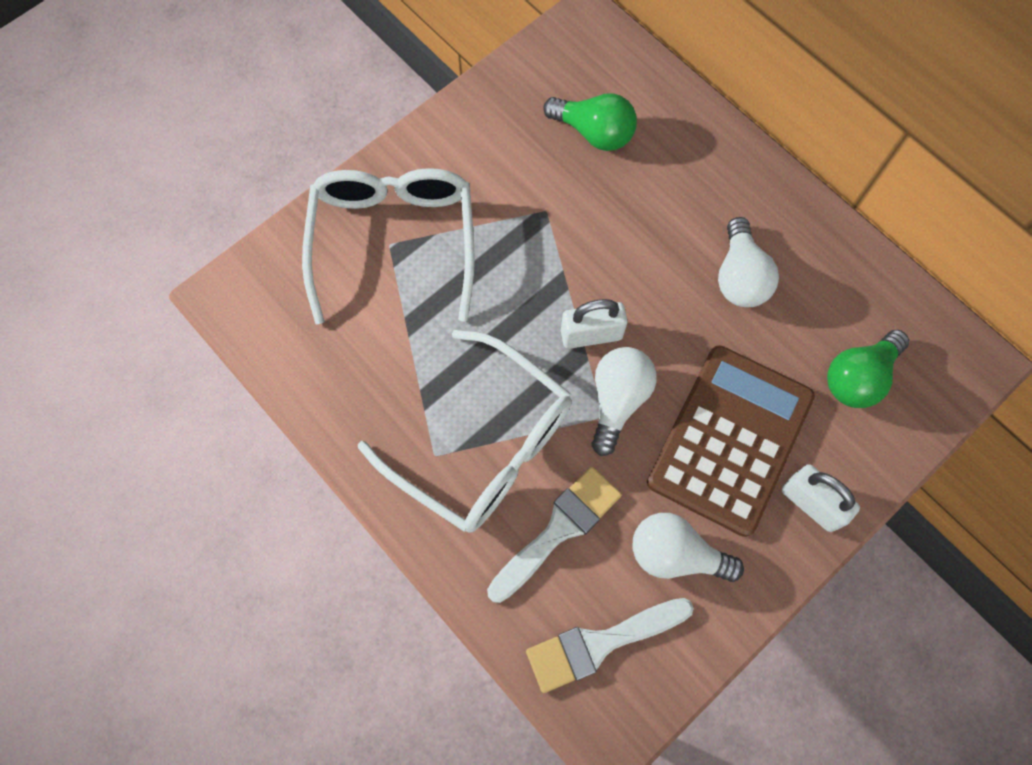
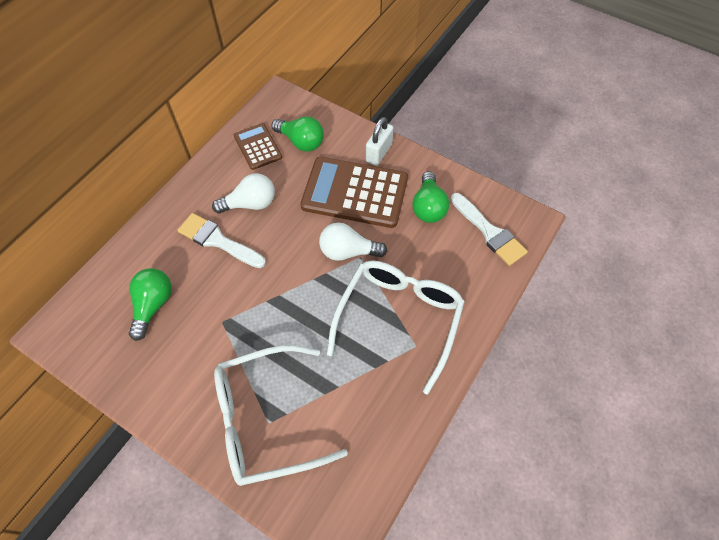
camera: 105 degrees left, 10 degrees down
(558, 529) = (436, 265): white brush -> white brush (218, 241)
(591, 334) = (308, 274): white padlock -> none
(675, 554) = (428, 207): white light bulb -> green light bulb
(857, 306) = (257, 147): none -> brown calculator

